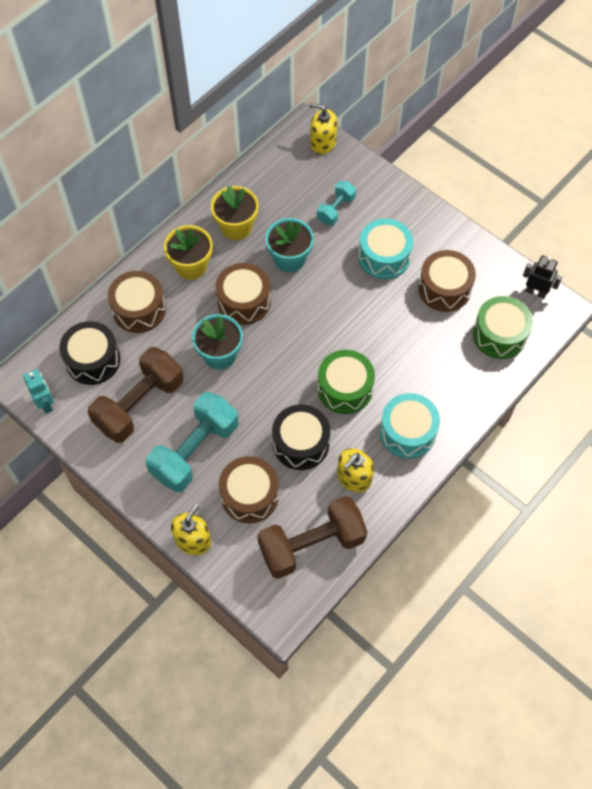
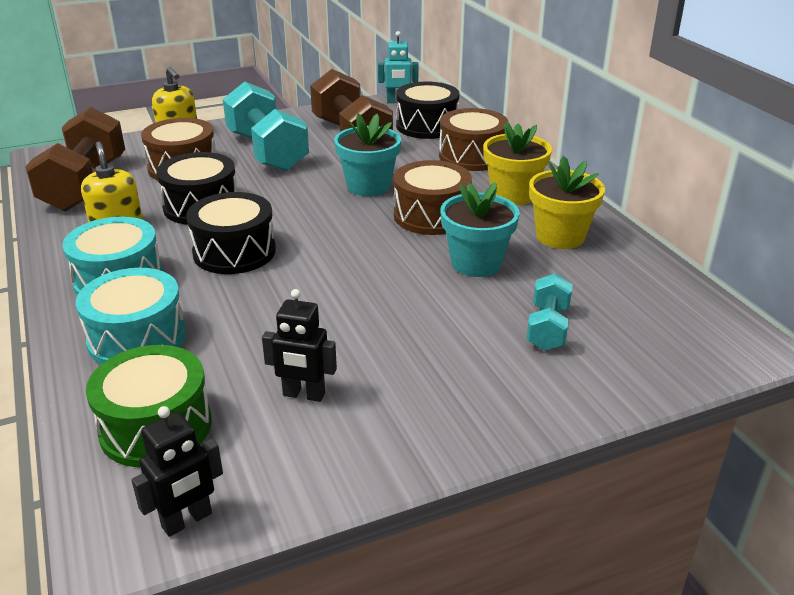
camera: 115 degrees right, 30 degrees down
(323, 142) = (712, 356): yellow soap dispenser -> none
(336, 209) = (547, 328): turquoise dumbbell -> turquoise dumbbell turned 45 degrees clockwise
(345, 388) = (234, 252): green drum -> black drum
(384, 257) = (418, 349): turquoise drum -> turquoise drum (137, 338)
(444, 288) = (304, 395): brown drum -> black robot

